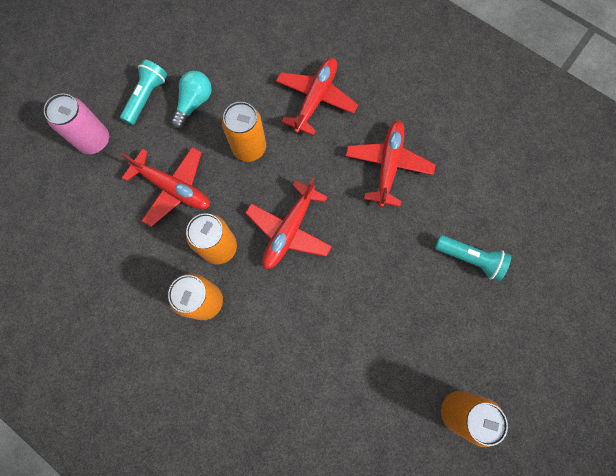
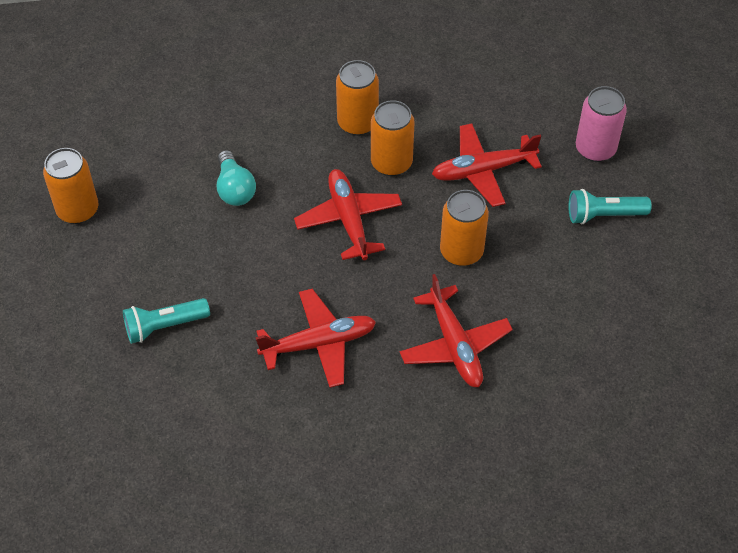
camera: 135 degrees right, 20 degrees down
(147, 97) = (604, 215): turquoise flashlight -> turquoise flashlight turned 105 degrees clockwise
(194, 103) = (557, 245): turquoise light bulb -> turquoise light bulb (235, 189)
(388, 165) = (319, 343): red plane -> red plane turned 75 degrees counterclockwise

